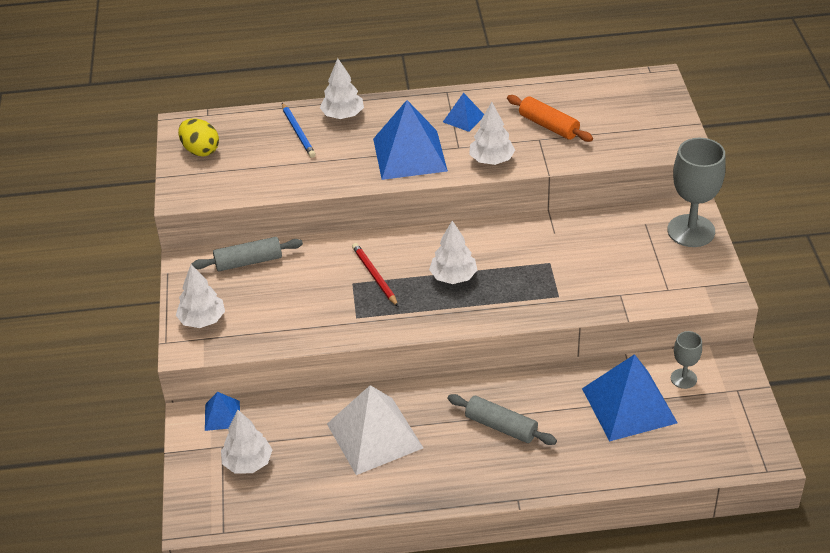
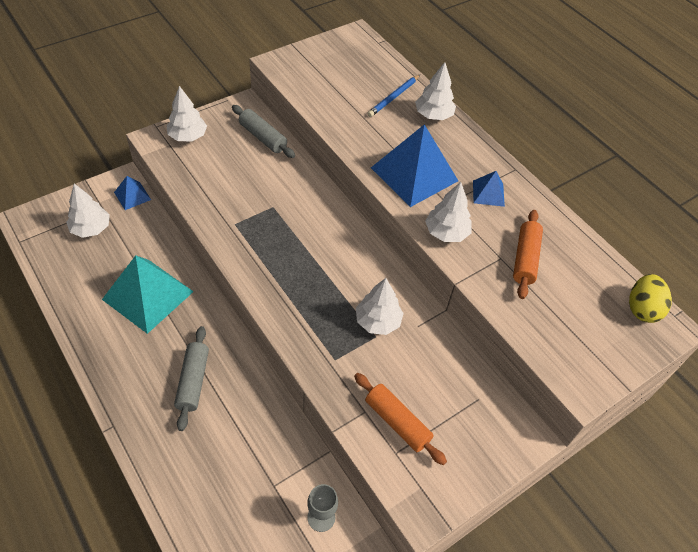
camera: 55 degrees right, 10 degrees up
(200, 150) = (335, 54): yellow egg -> yellow egg (642, 309)
(374, 276) = (288, 217): red pencil -> none
(374, 435) = (148, 295): white pyramid -> turquoise pyramid
(453, 277) = (316, 270): white tree -> white tree (377, 321)
(629, 405) = (263, 478): blue pyramid -> none
(641, 278) = (397, 422): none -> orange rolling pin
(691, 231) = (494, 446): grey goblet -> none

